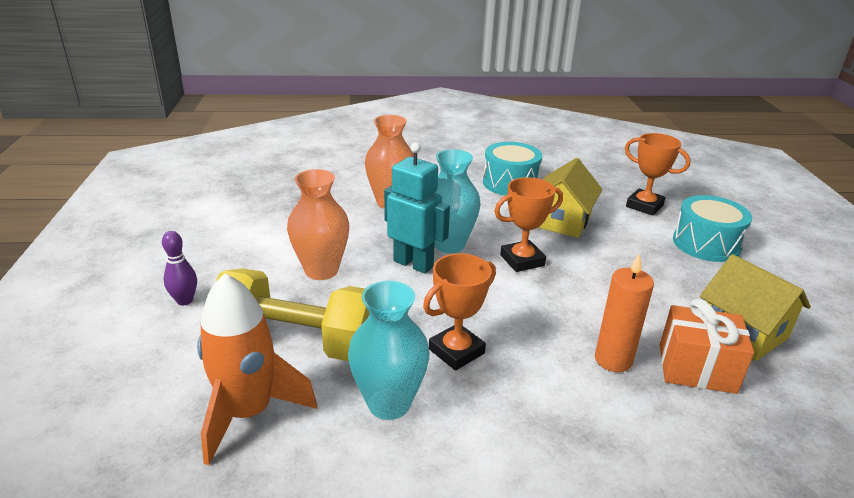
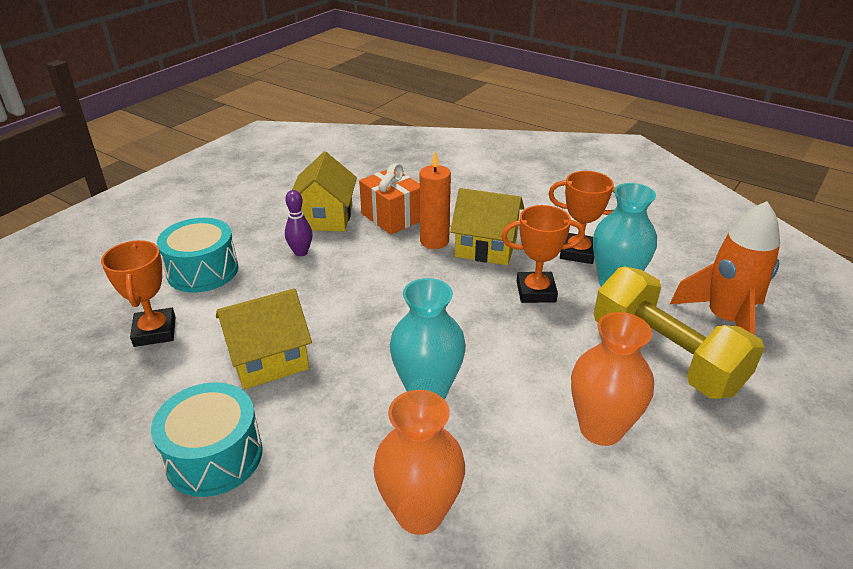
camera: 140 degrees left, 5 degrees up
(185, 300) = (781, 464): purple bowling pin -> purple bowling pin (301, 252)
(413, 264) = (491, 386): turquoise robot -> none
(522, 260) = (382, 336): orange trophy -> orange trophy (578, 252)
(559, 380) = (486, 247): none -> yellow house

